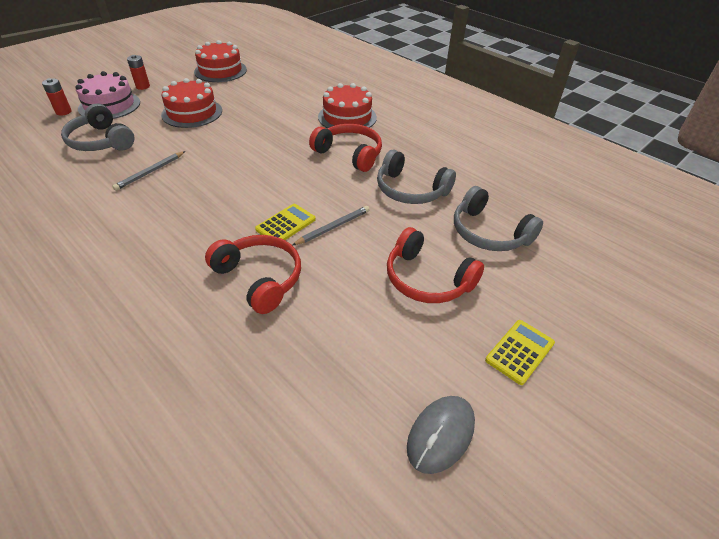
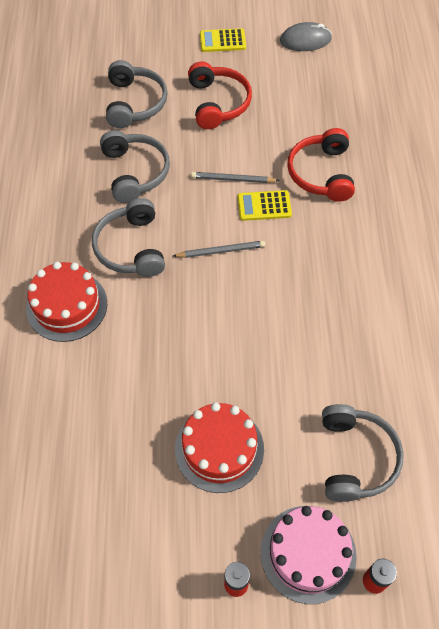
camera: 135 degrees left, 15 degrees up
(150, 172) = (331, 355): grey pencil -> grey pencil (221, 251)
(220, 71) = (98, 551): red cake -> none
(349, 154) = (131, 247): red headphones -> grey headphones

